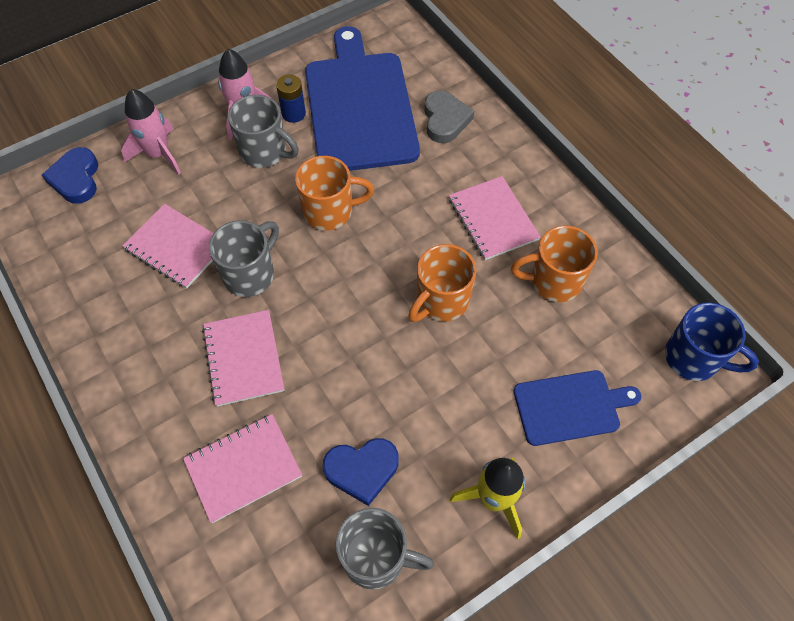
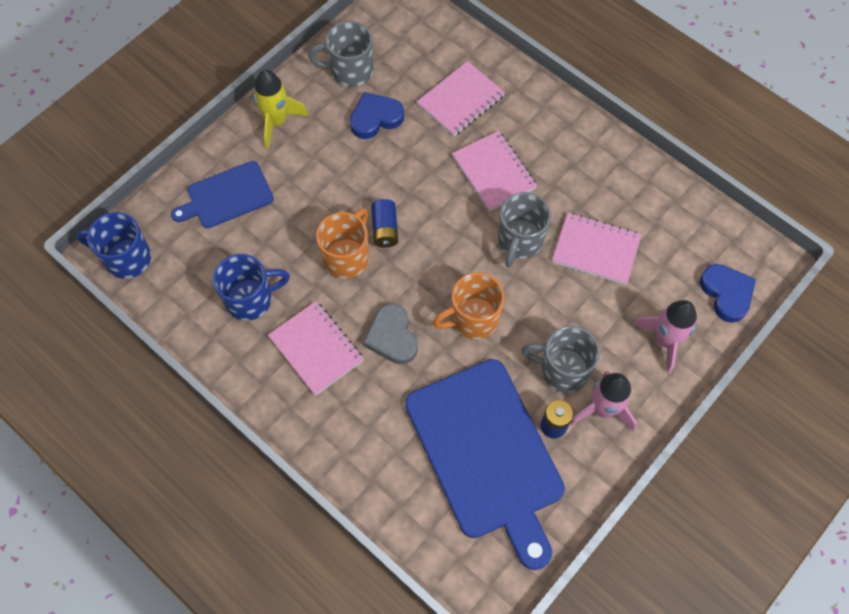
camera: 165 degrees right, 5 degrees up
(391, 321) = (385, 229): none -> blue battery
(445, 120) = (389, 459): grey heart -> grey heart (392, 337)
(554, 281) = (251, 299): orange mug -> blue mug

